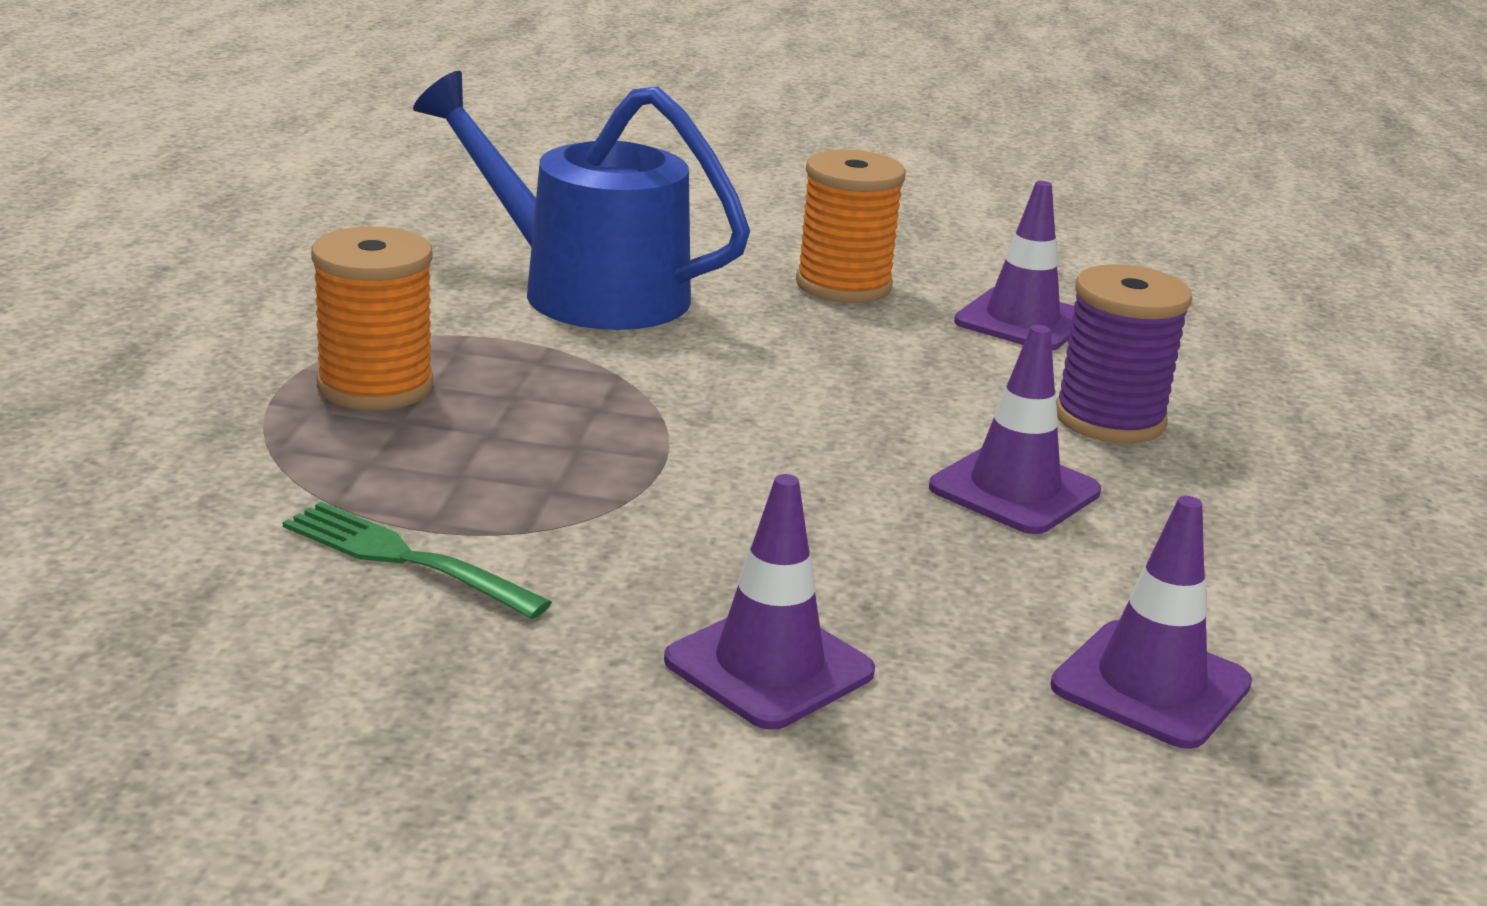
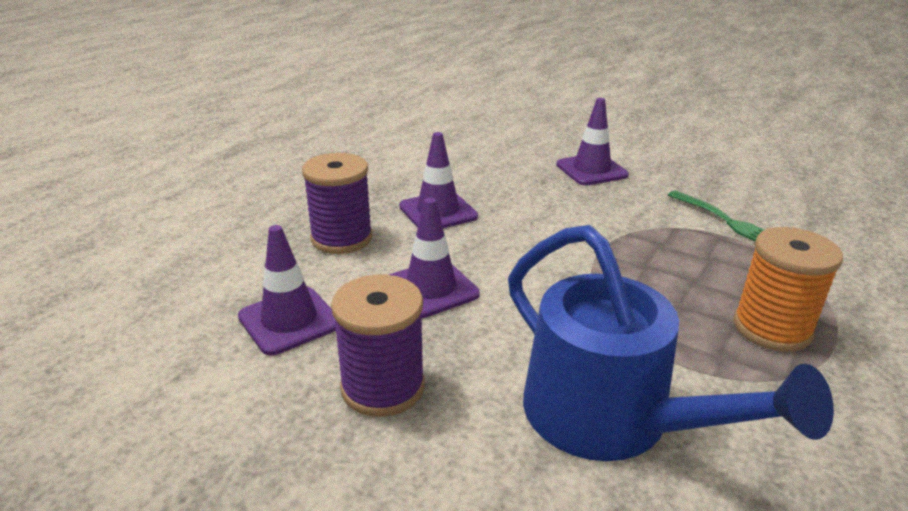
camera: 155 degrees left, 5 degrees up
(843, 285) = (383, 387): orange spool -> purple spool
(1150, 685) = (466, 149): purple traffic cone -> purple traffic cone (431, 289)

